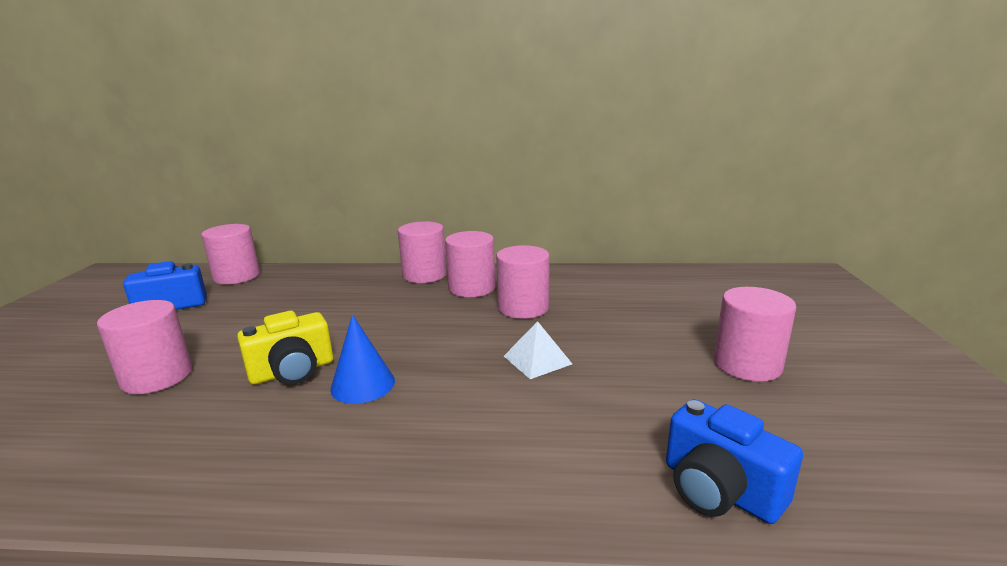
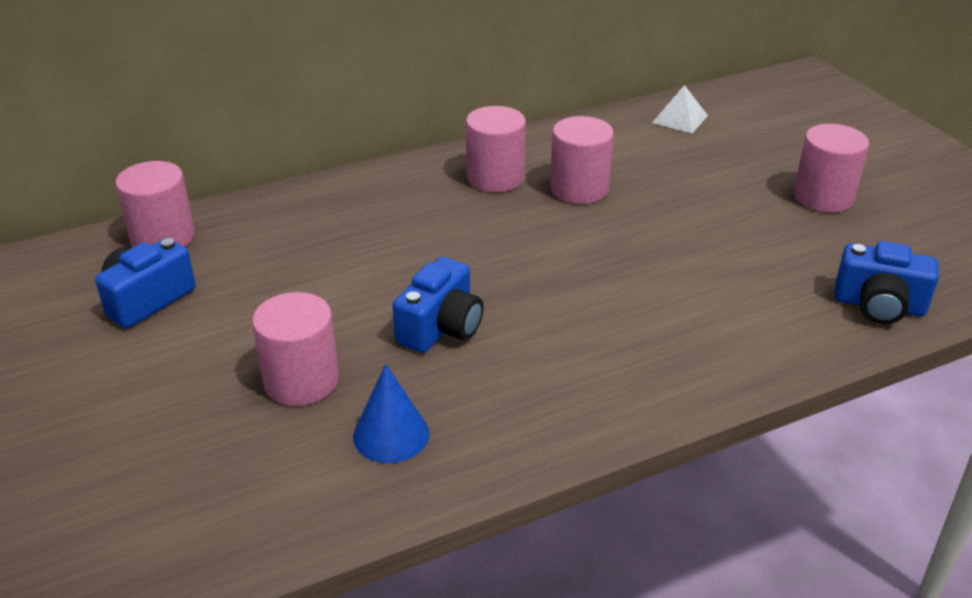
camera: 30 degrees left, 15 degrees up
(292, 371) = (441, 328): yellow camera -> blue camera
(363, 384) = (530, 317): blue cone -> blue cone (391, 435)
(424, 275) = (416, 173): pink cylinder -> none
(537, 360) = (656, 243): white pyramid -> white pyramid (679, 119)

